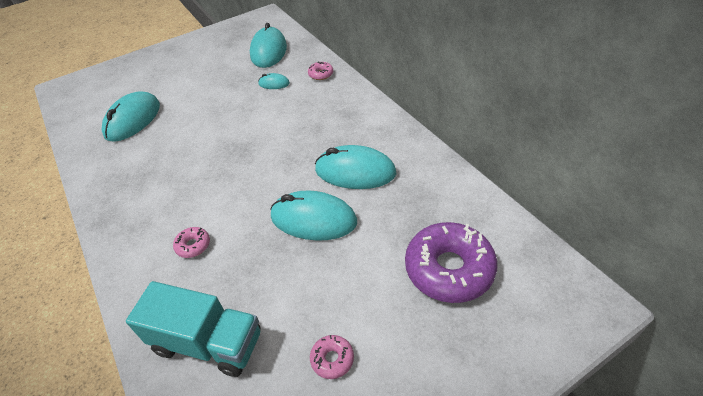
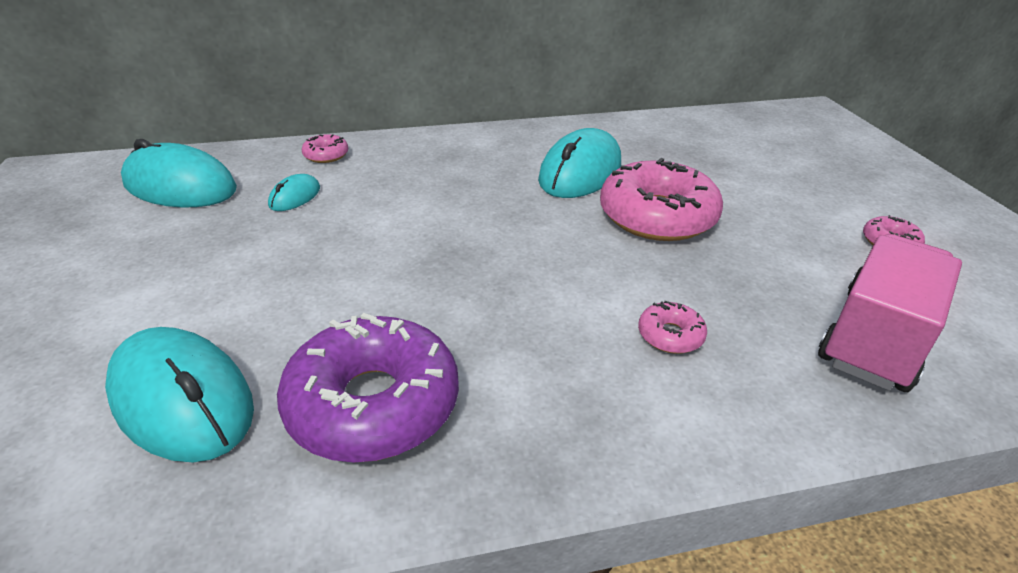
camera: 75 degrees left, 10 degrees down
(208, 342) = (875, 339): turquoise truck -> pink truck
(313, 219) = (657, 216): turquoise mouse -> pink donut
(449, 269) = (765, 154): purple donut -> purple donut (373, 404)

